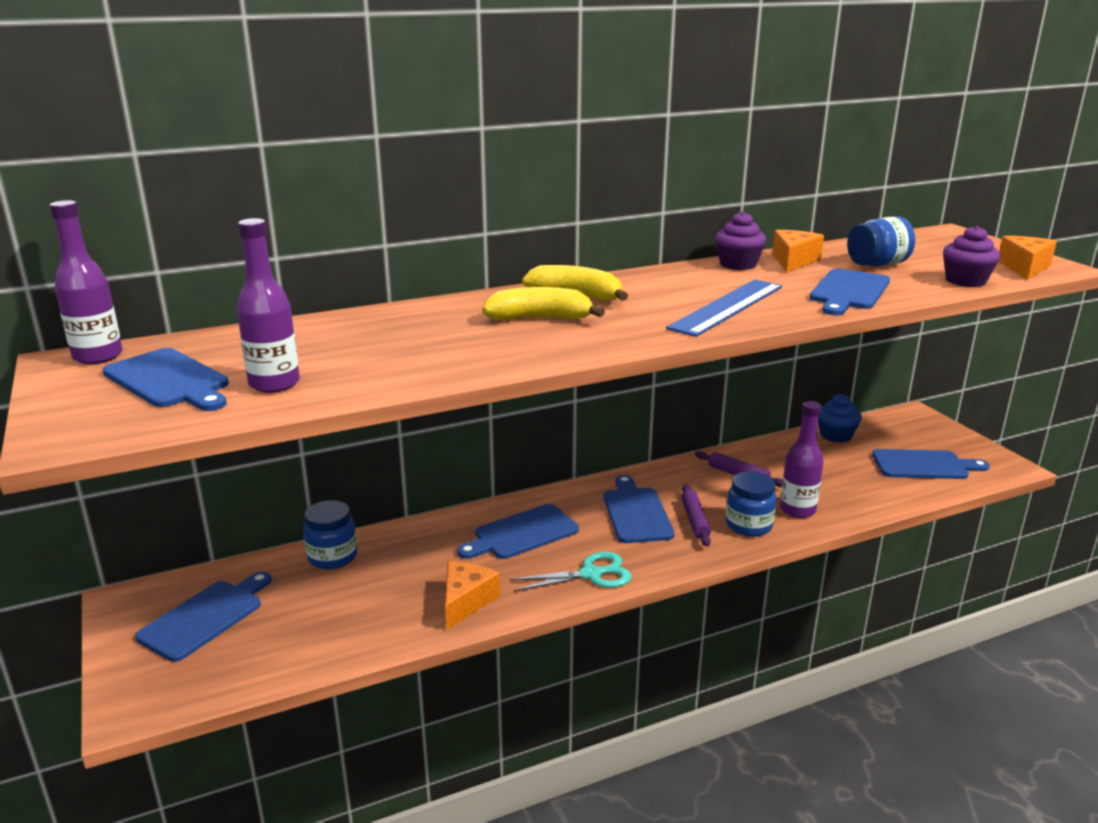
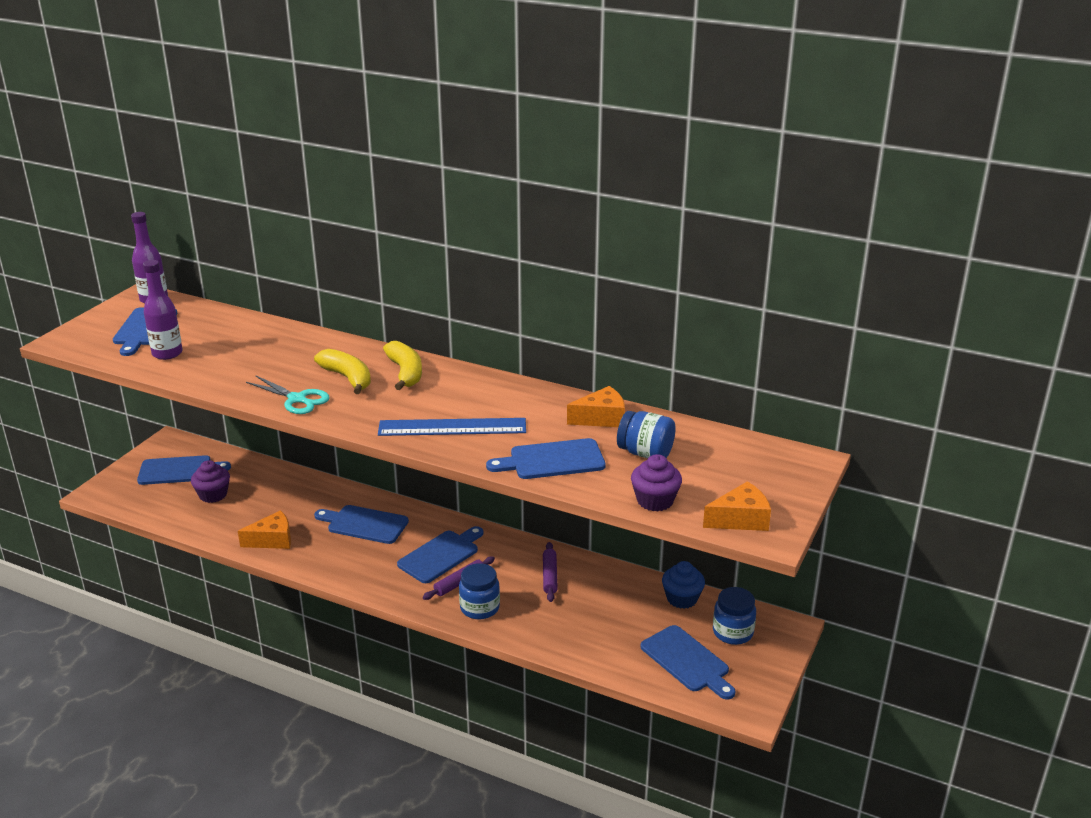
camera: 50 degrees right, 5 degrees up
(332, 557) = (269, 475): blue jar -> blue jar (732, 632)
(591, 574) = (347, 570): turquoise scissors -> turquoise scissors (297, 399)
(738, 264) = (559, 401): purple cupcake -> purple cupcake (213, 495)
(797, 510) = (528, 622): purple bottle -> none

